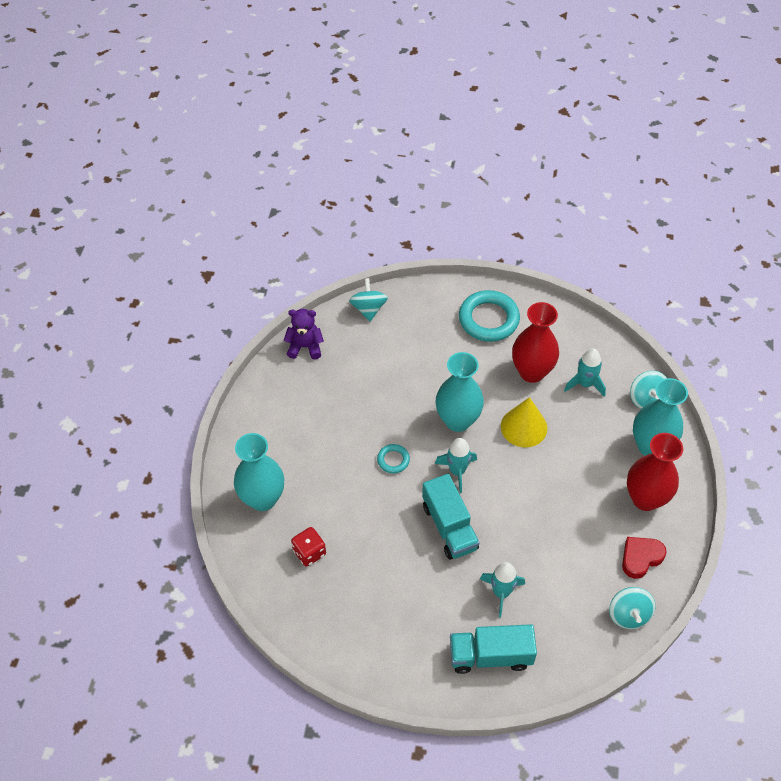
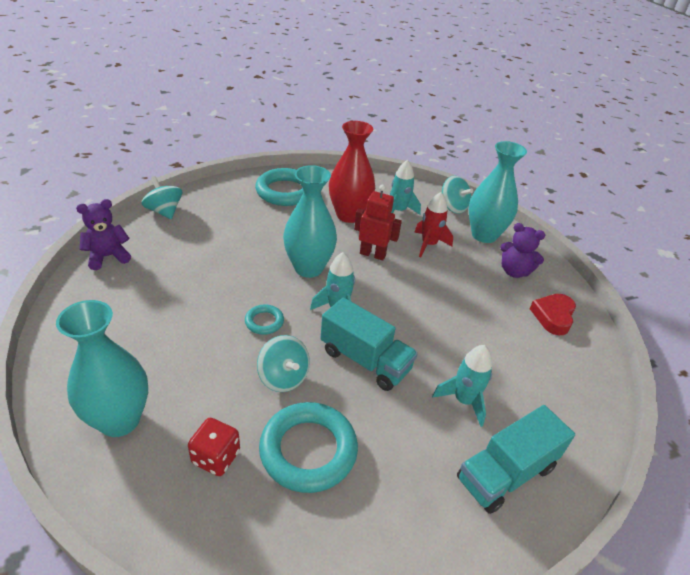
camera: 35 degrees left, 15 degrees down
(368, 575) = (308, 450): none -> turquoise ring
(524, 427) = (372, 254): yellow cone -> red robot
(585, 436) = (429, 244): none -> red rocket
(628, 615) = (588, 367): turquoise spinning top -> turquoise spinning top (283, 377)
(645, 498) = (514, 271): red vase -> purple teddy bear

